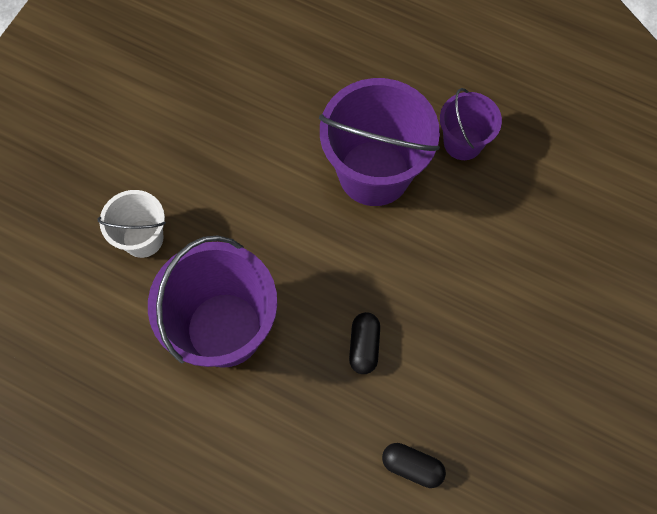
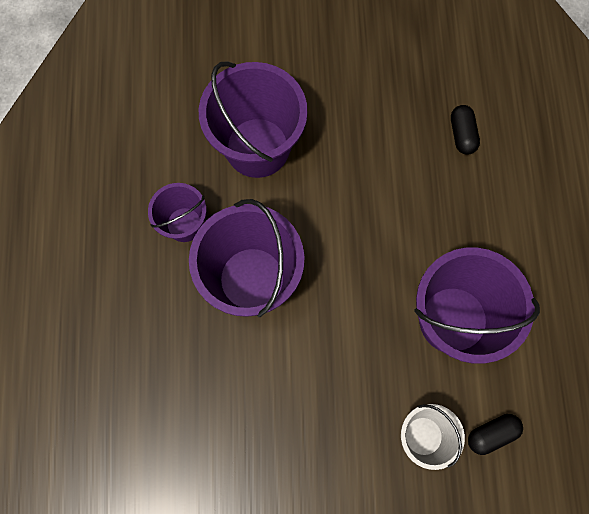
camera: 120 degrees left, 5 degrees up
(364, 346) = (399, 210): black capsule -> black capsule (491, 434)
(509, 247) = (257, 147): none -> purple bucket

